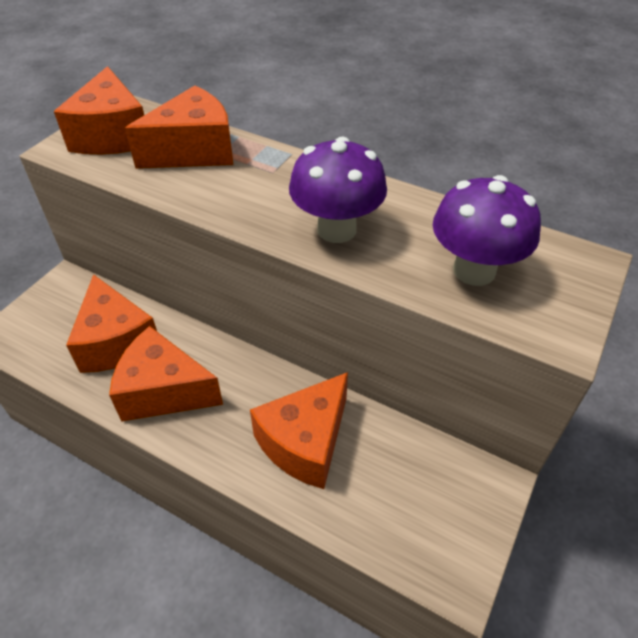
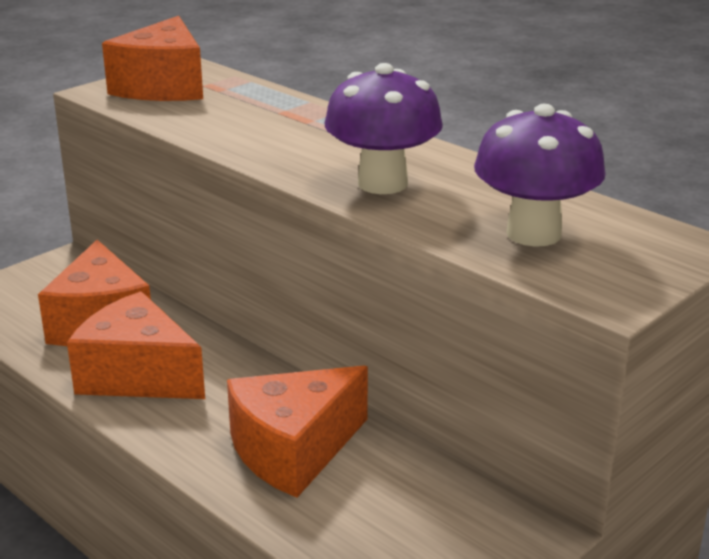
camera: 15 degrees right, 20 degrees down
(194, 151) = (250, 107): orange cheese -> none

